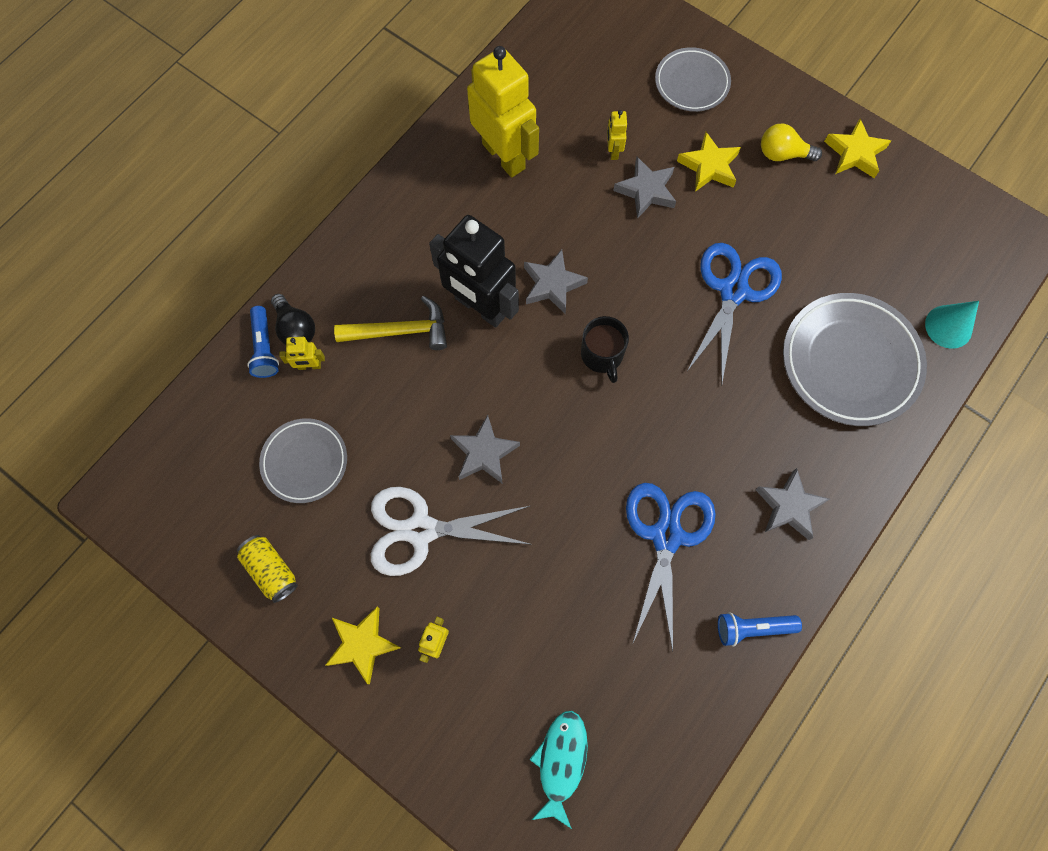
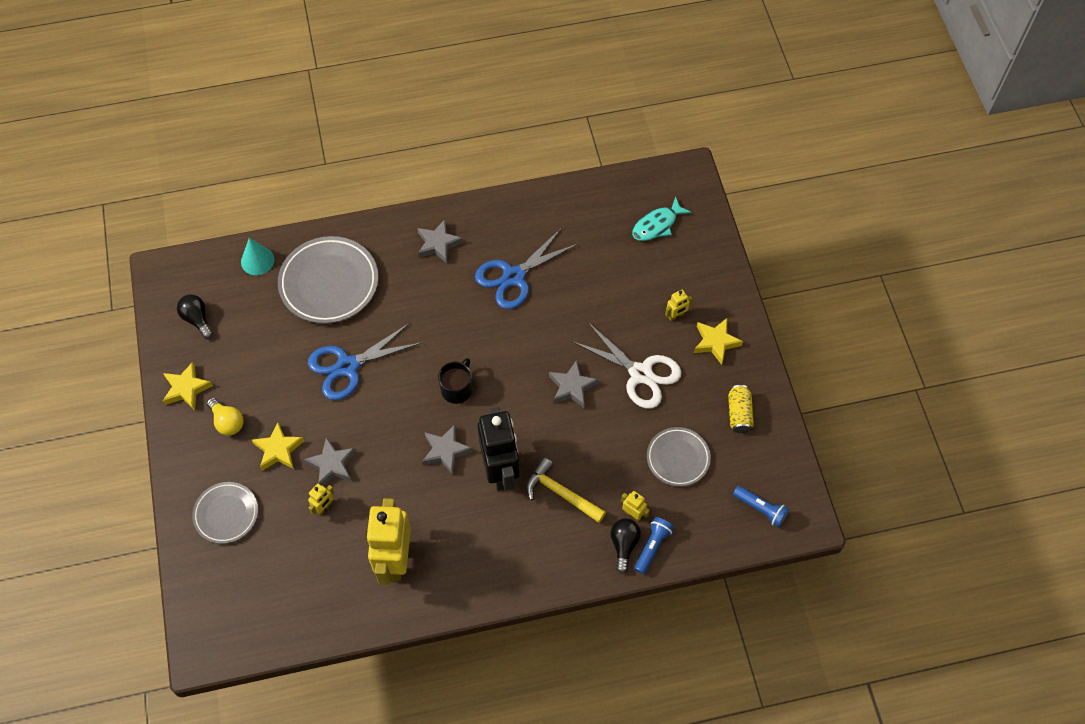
camera: 140 degrees left, 10 degrees down
(752, 628) = (512, 210): blue flashlight -> blue flashlight (760, 509)
(927, 221) = (197, 319): none -> black light bulb

